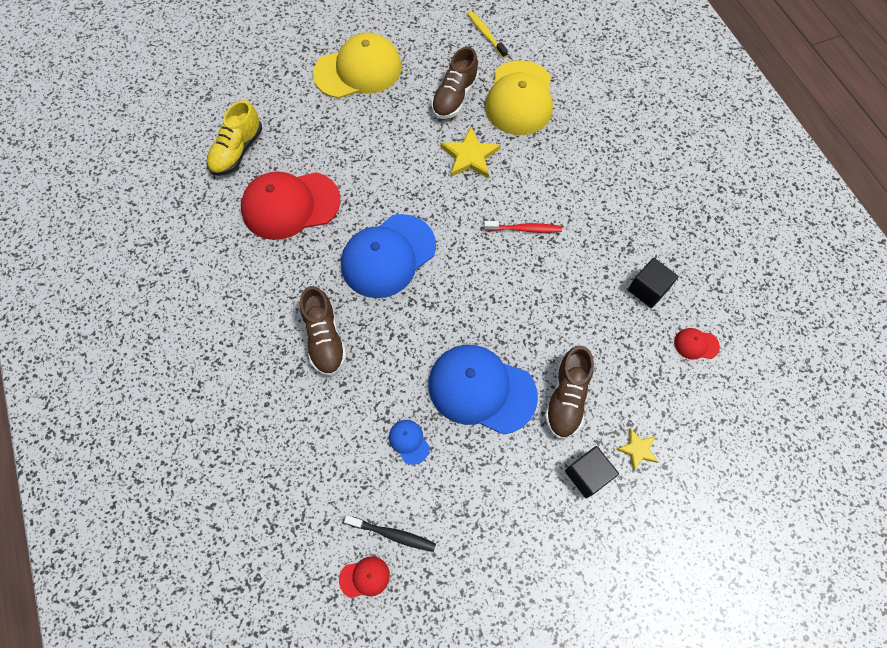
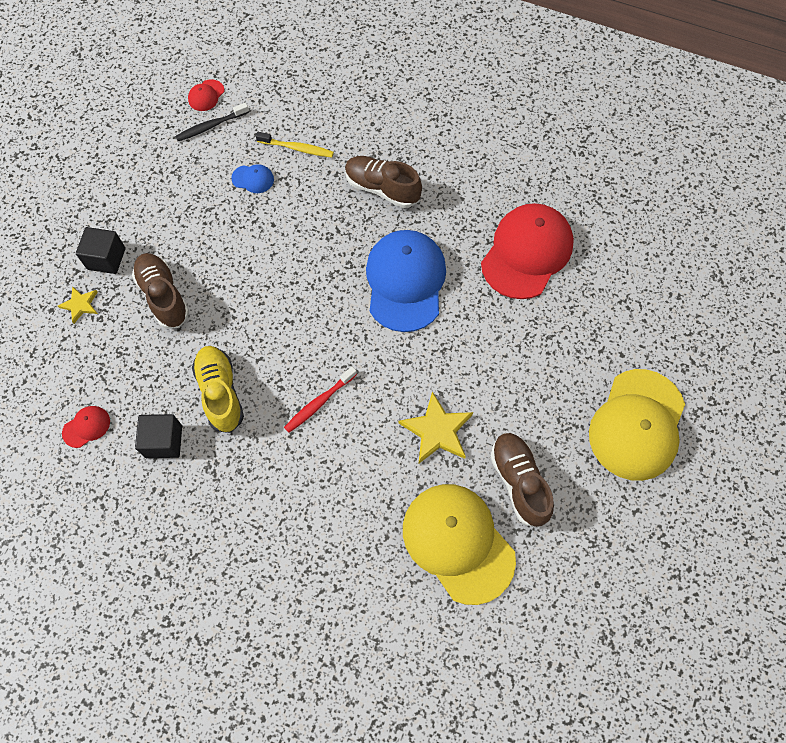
camera: 135 degrees right, 0 degrees up
(237, 151) = (625, 256): yellow shoe -> yellow shoe (220, 393)
(481, 389) = (234, 250): blue cap -> none
(485, 34) = (576, 596): yellow toothbrush -> yellow toothbrush (297, 148)

